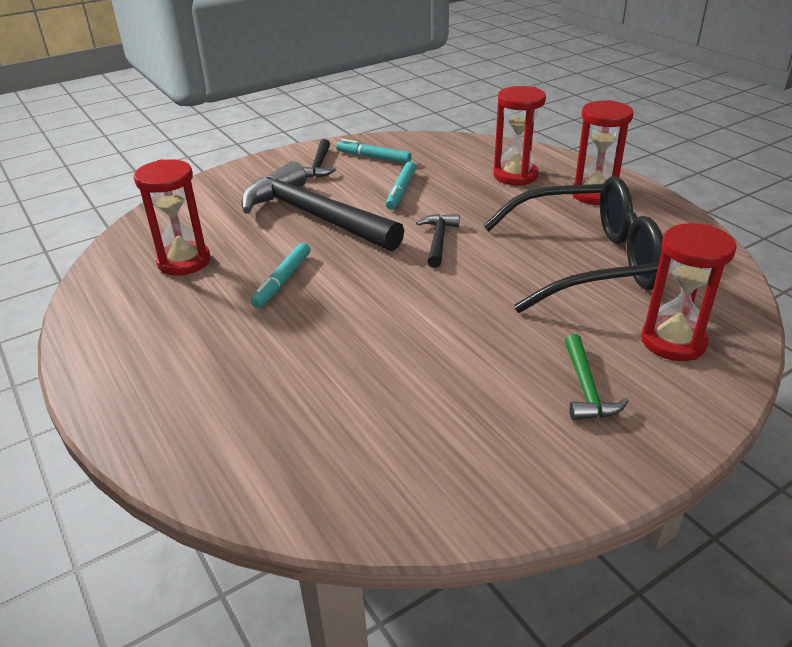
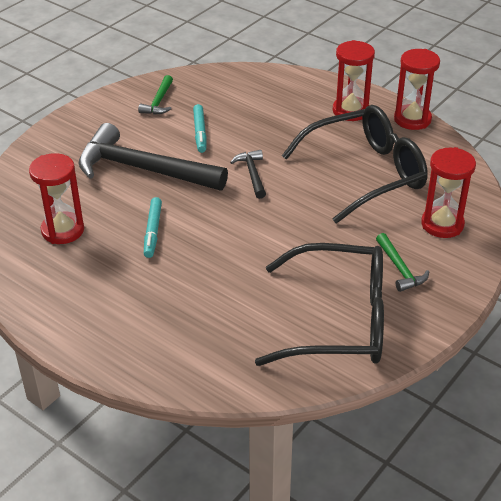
camera: 20 degrees left, 5 degrees up
(319, 166) = (116, 118): black hammer -> none
(373, 157) = (159, 102): turquoise marker -> green hammer
(461, 441) = (338, 320): none -> black glasses
(515, 176) = (283, 102): red hourglass -> red hourglass (412, 119)

